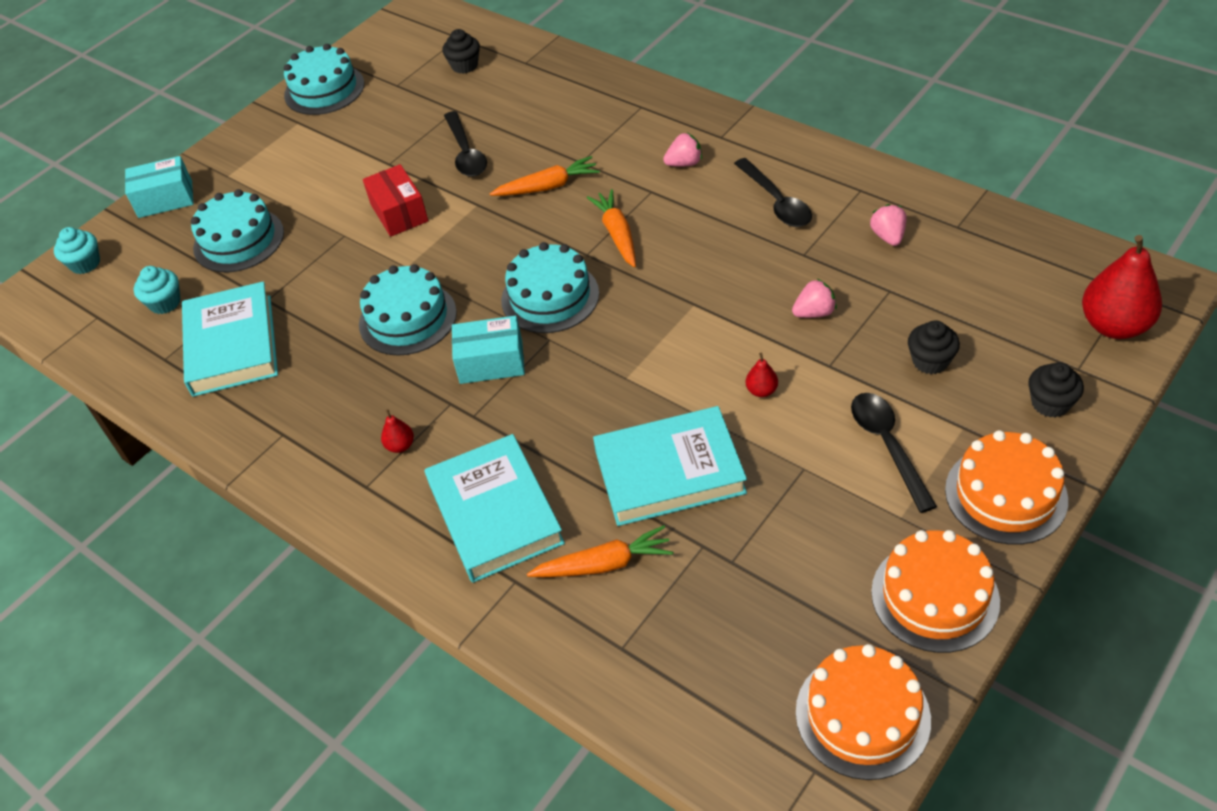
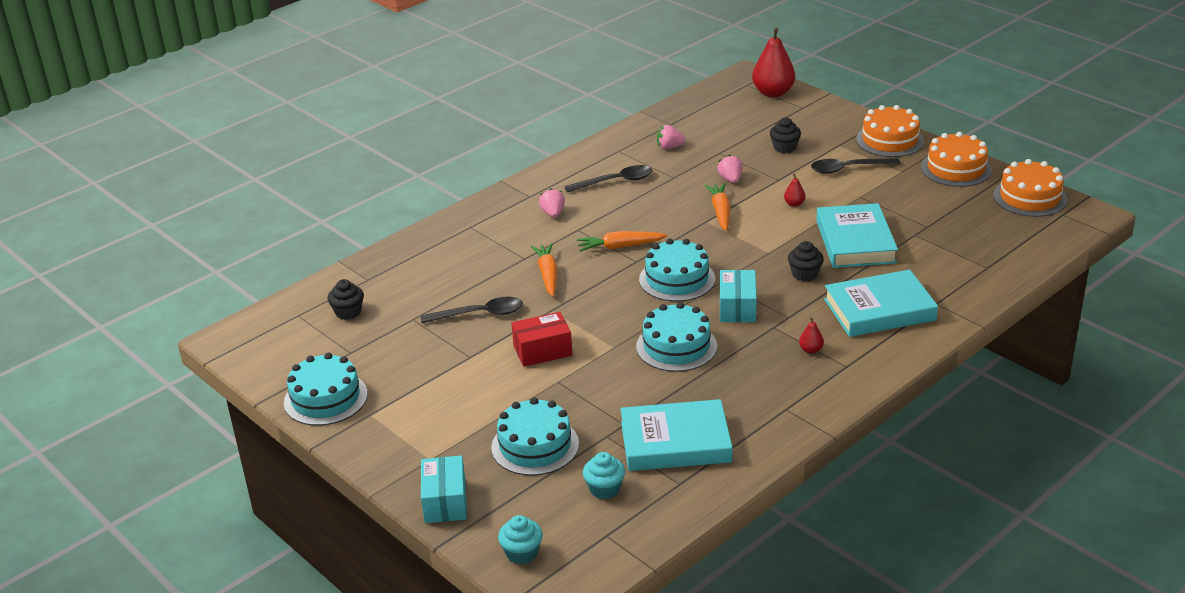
camera: 85 degrees left, 15 degrees down
(603, 564) = (925, 270): orange carrot -> orange carrot (720, 212)
(1050, 403) = (827, 119): black cupcake -> black cupcake (804, 274)

